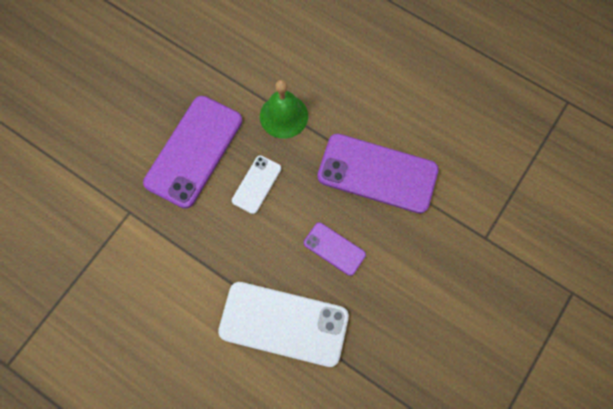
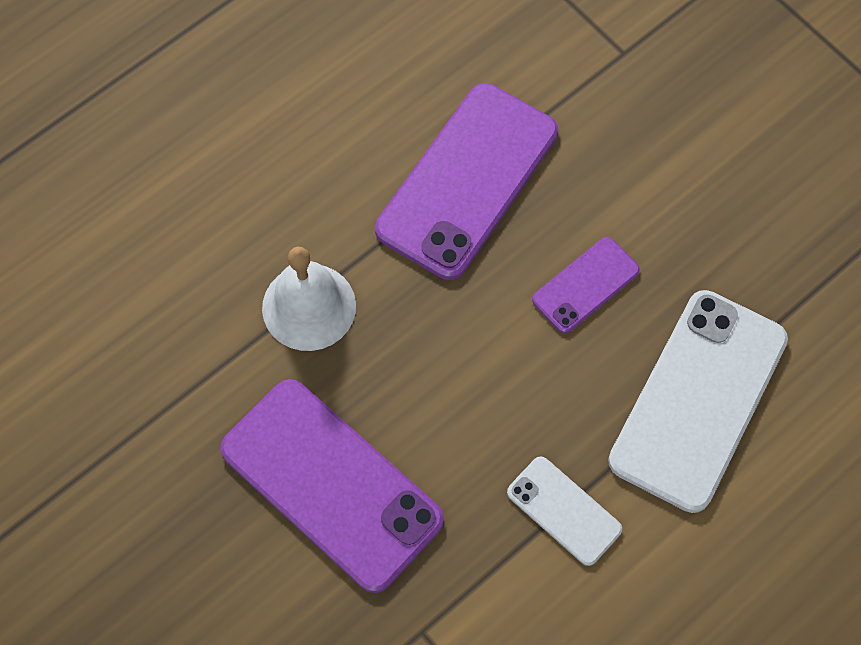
camera: 75 degrees left, 5 degrees down
(256, 184) = (431, 386): white phone -> white phone (563, 511)
(284, 116) = (309, 306): green bell -> white bell

